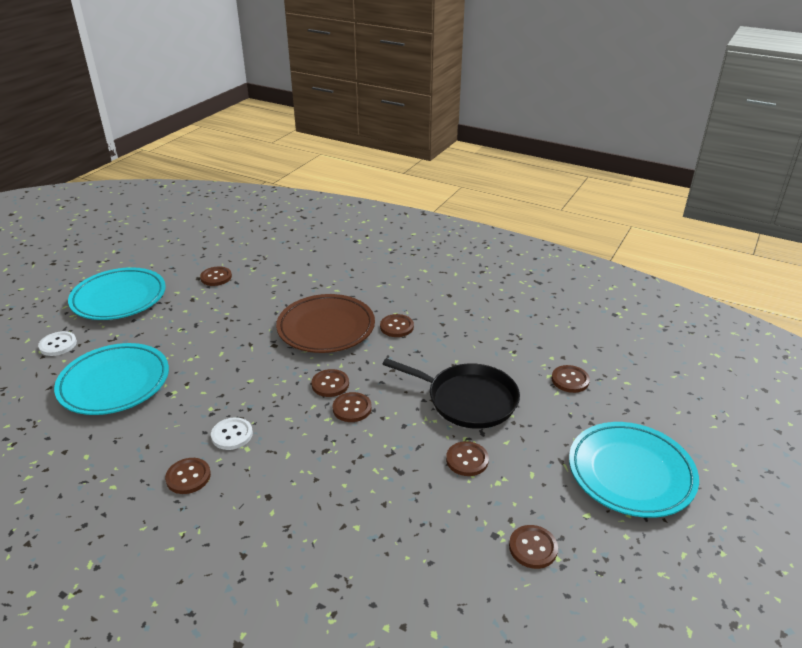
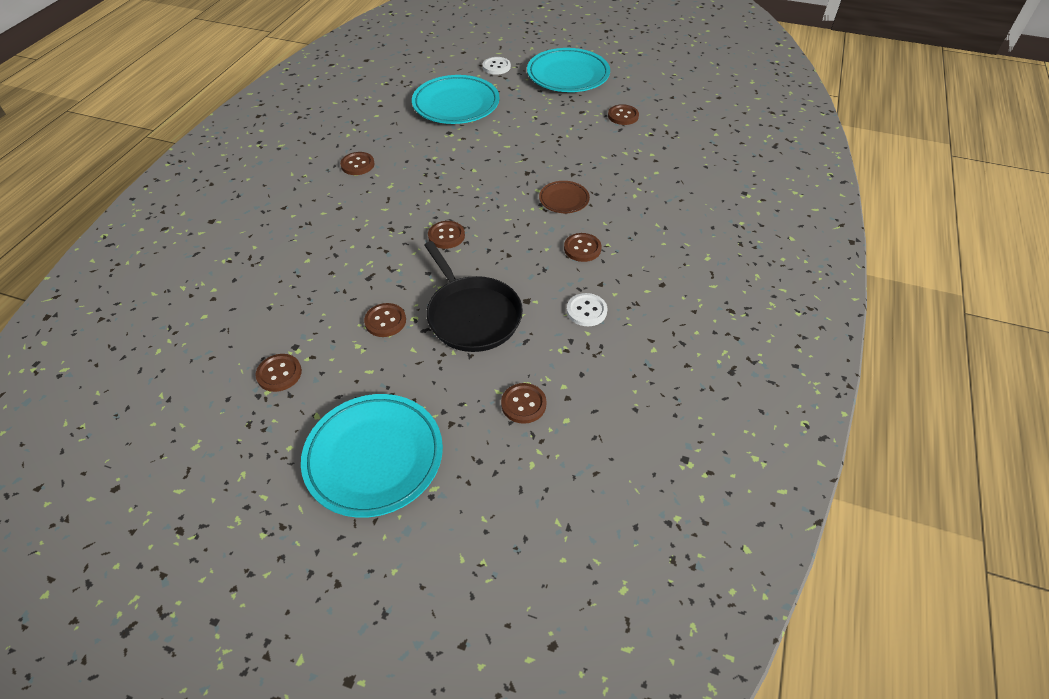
camera: 80 degrees right, 15 degrees up
(232, 435) = (404, 175): white button -> white button (586, 311)
(326, 328) = (564, 199): brown plate -> brown plate, size x0.50
(330, 384) = (477, 217): brown button -> none
(468, 400) = (472, 315): black pan -> black pan turned 45 degrees counterclockwise

